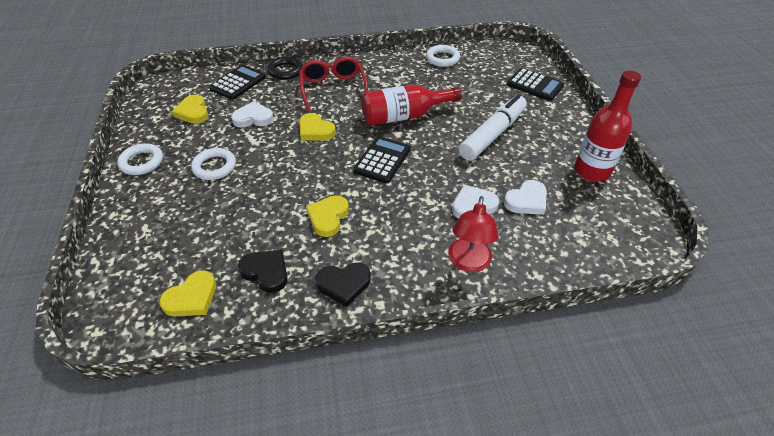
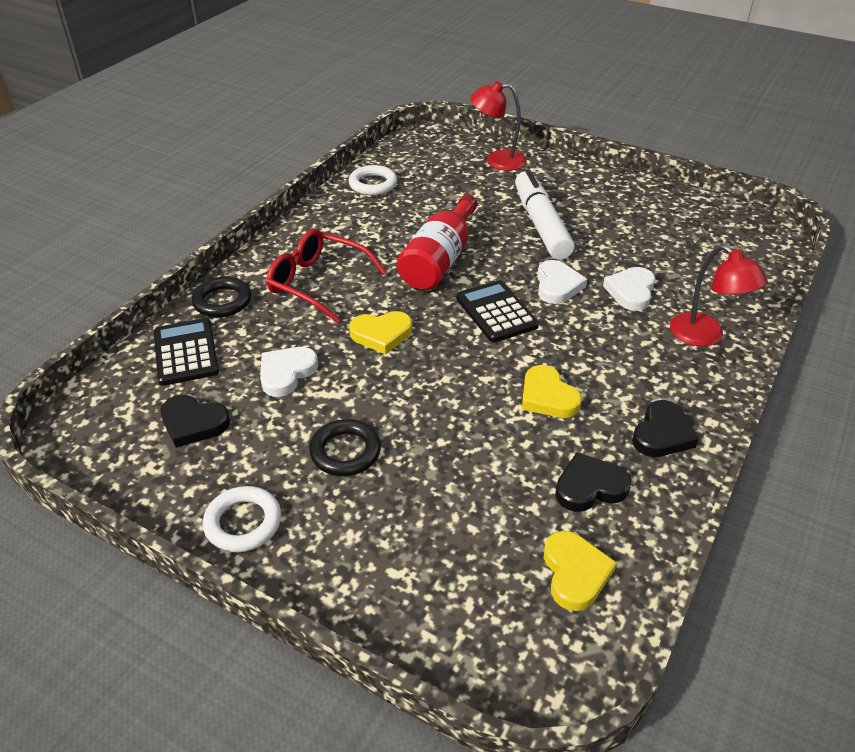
camera: 50 degrees left, 5 degrees down
(193, 112) = (193, 423): yellow heart -> black heart
(214, 167) = (345, 451): white ring -> black ring
(526, 201) = (656, 258): white heart -> white heart (557, 285)
(535, 85) = (497, 160): black calculator -> red lamp
(592, 171) = (654, 203): red bottle -> none

